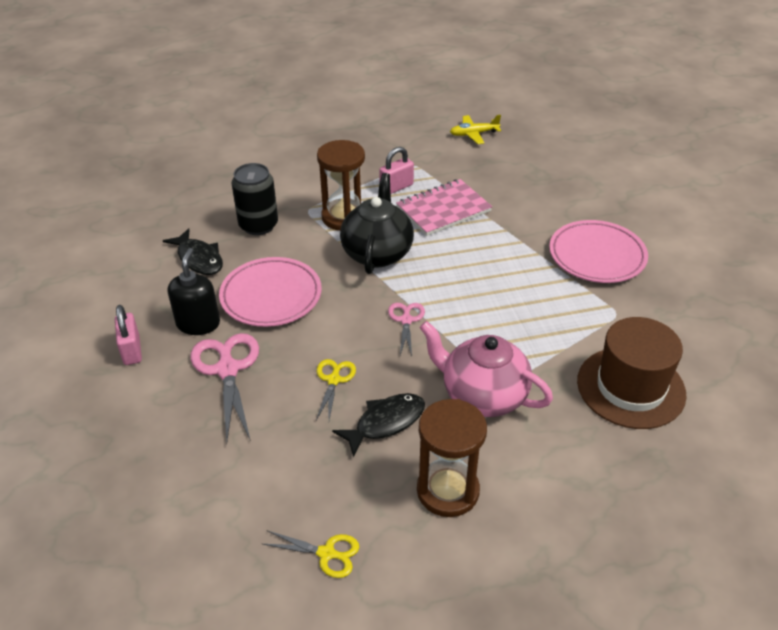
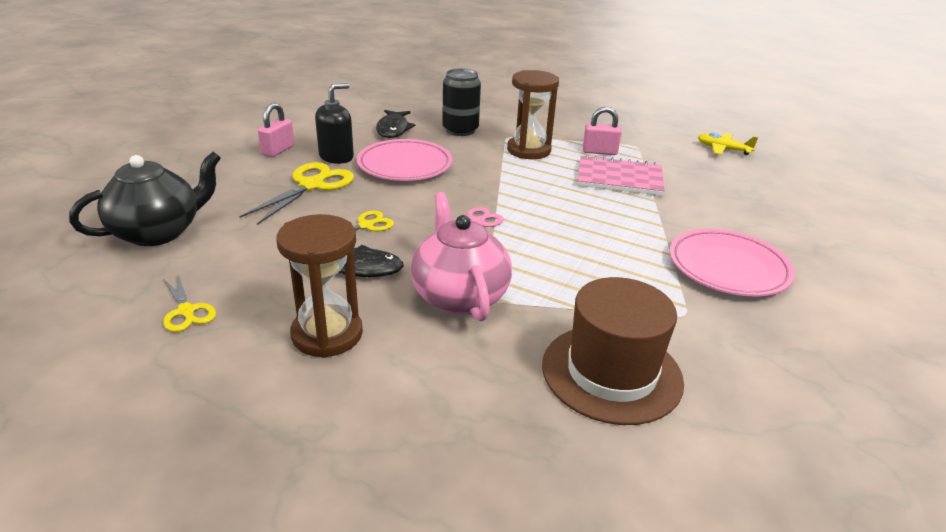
camera: 40 degrees right, 10 degrees down
(227, 369) = (311, 185): pink scissors -> yellow scissors
(377, 253) = (521, 178): black teapot -> black teapot (158, 232)

